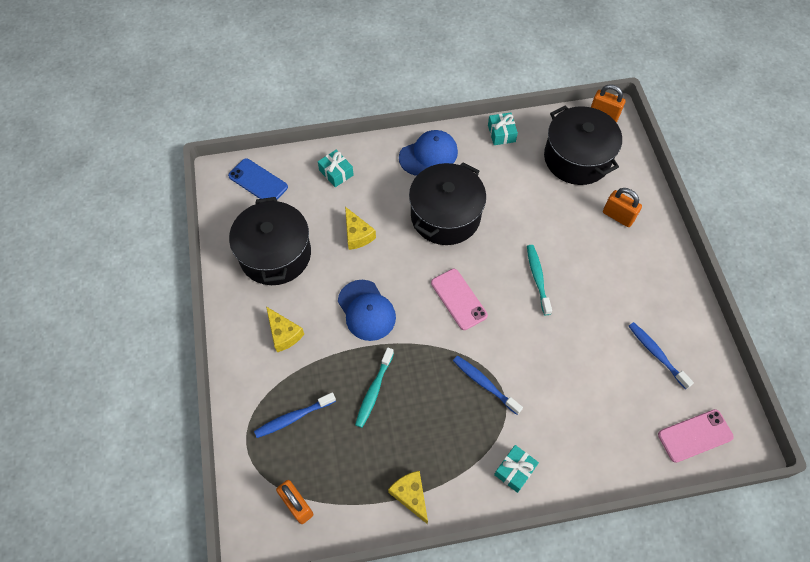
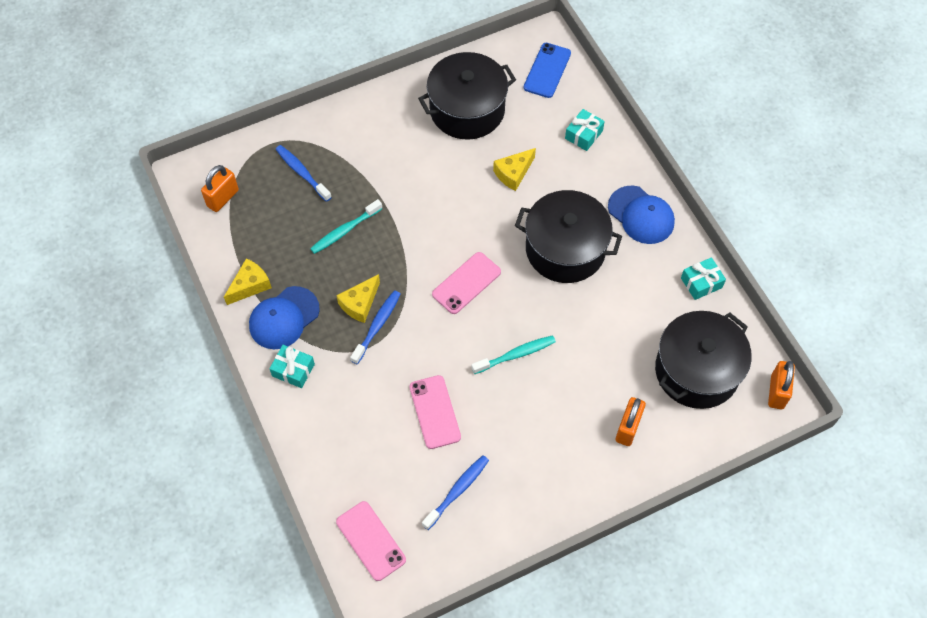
camera: 75 degrees right, 0 degrees up
(284, 334) = (383, 141): yellow cheese -> yellow cheese (360, 304)
(366, 310) = (428, 203): blue cap -> blue cap (284, 318)
(374, 391) = (344, 231): turquoise toothbrush -> turquoise toothbrush turned 45 degrees counterclockwise
(580, 355) = (434, 412): none -> pink phone

